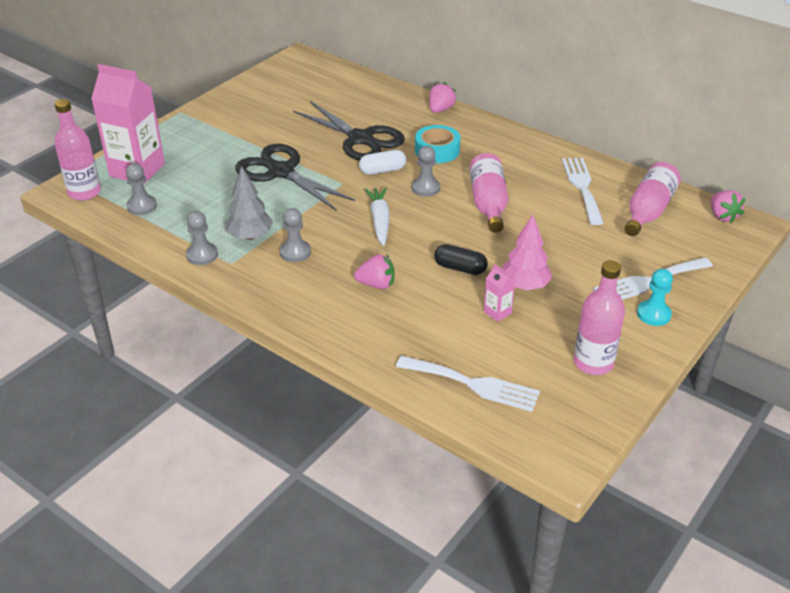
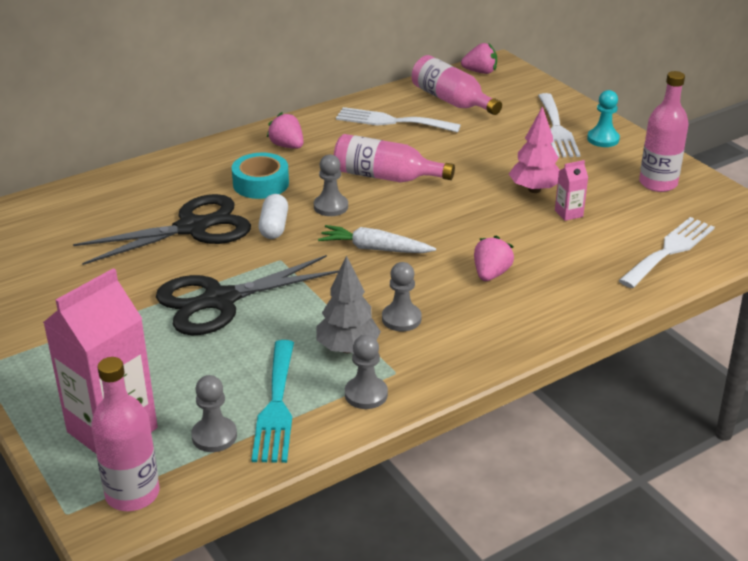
camera: 70 degrees left, 5 degrees down
(177, 222) = (276, 406): none -> turquoise fork
(440, 109) = (175, 163): pink strawberry -> pink strawberry (287, 146)
(460, 268) = (488, 218): black capsule -> none

